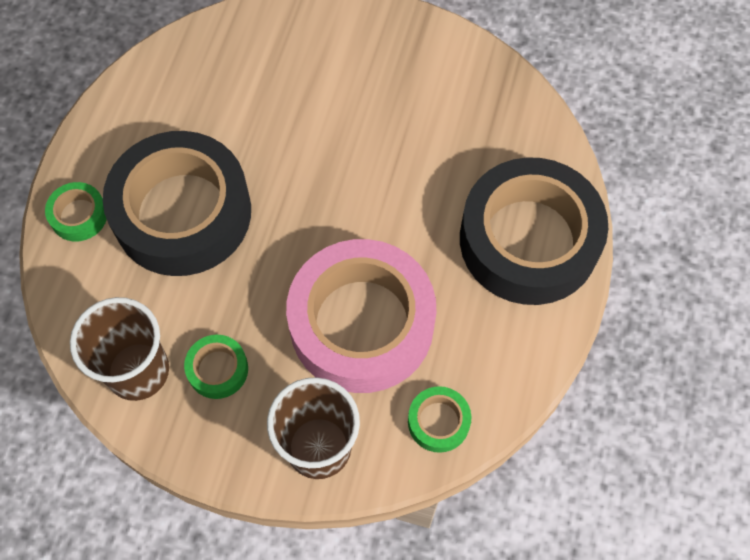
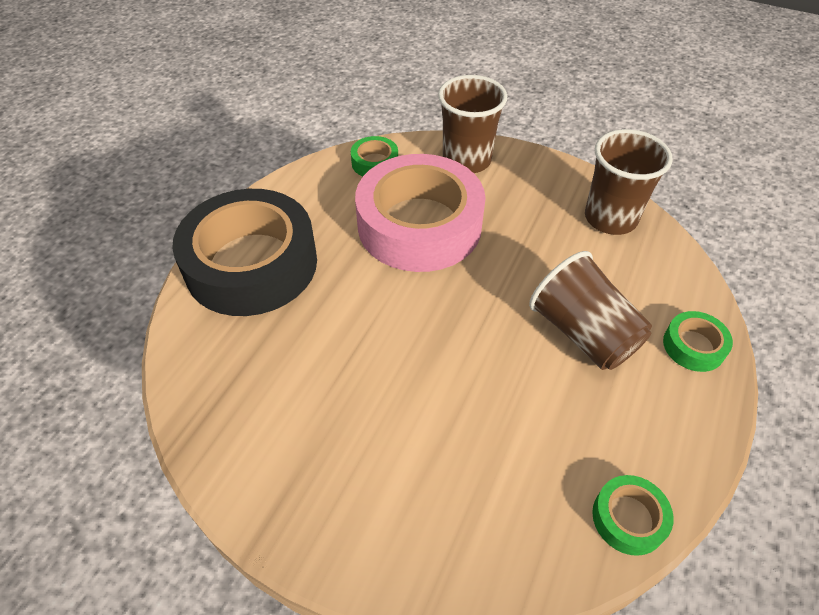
camera: 170 degrees left, 15 degrees down
(182, 213) = (583, 333): black tape -> brown cup
(218, 369) = (543, 211): green tape -> green tape (628, 518)

